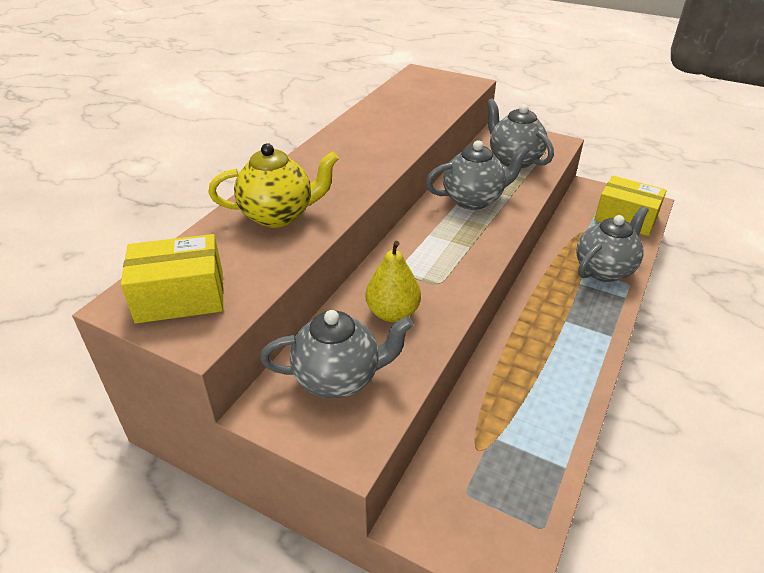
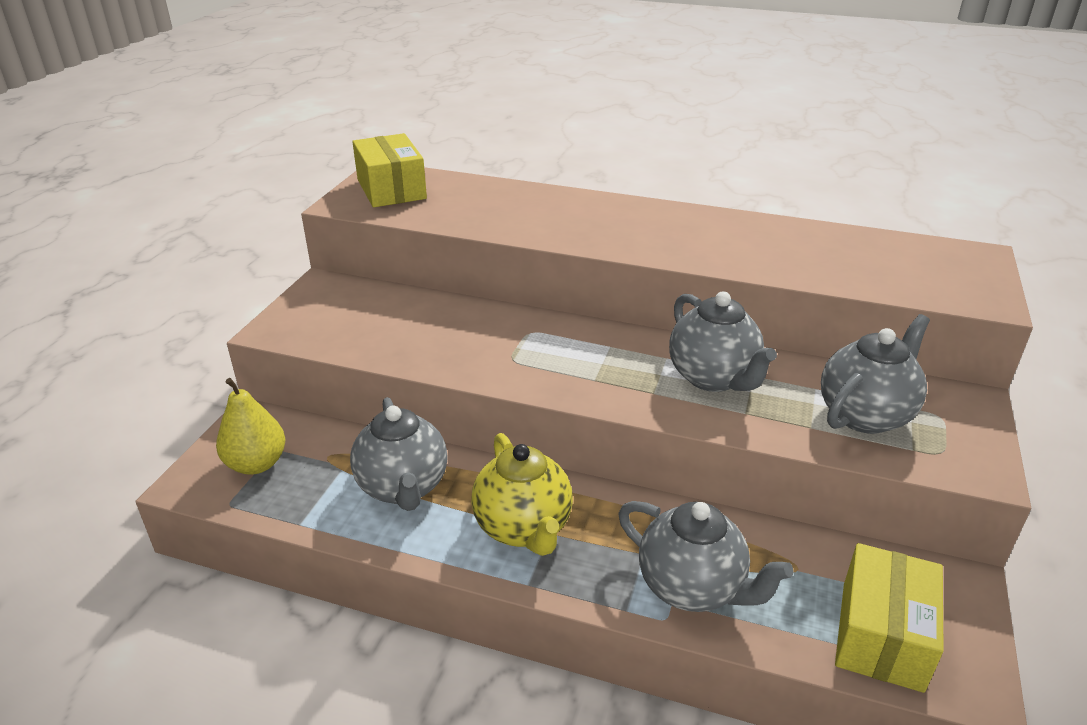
camera: 80 degrees right, 5 degrees down
(278, 215) = (523, 209): yellow teapot -> yellow teapot (523, 528)
(338, 378) = (357, 314): grey teapot -> grey teapot (403, 487)
(392, 313) = (453, 334): yellow pear -> yellow pear (256, 464)

